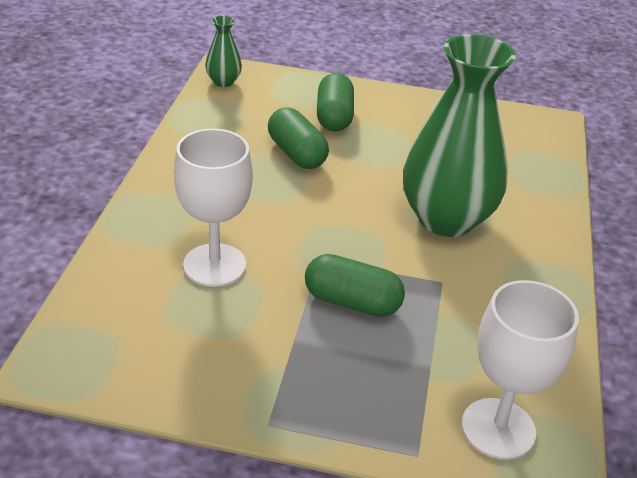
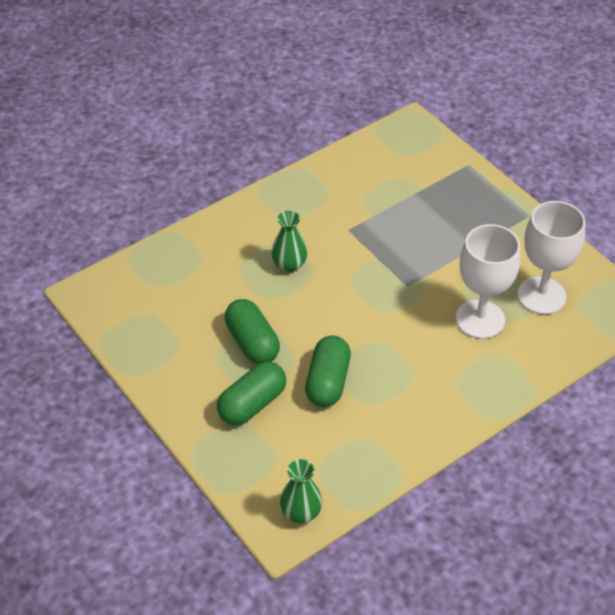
camera: 135 degrees left, 10 degrees up
(352, 302) = (418, 248): green capsule -> green capsule (252, 343)
(446, 219) = (289, 265): green vase -> green vase, size x0.43
(498, 428) = (416, 152): white goblet -> white goblet (541, 295)

